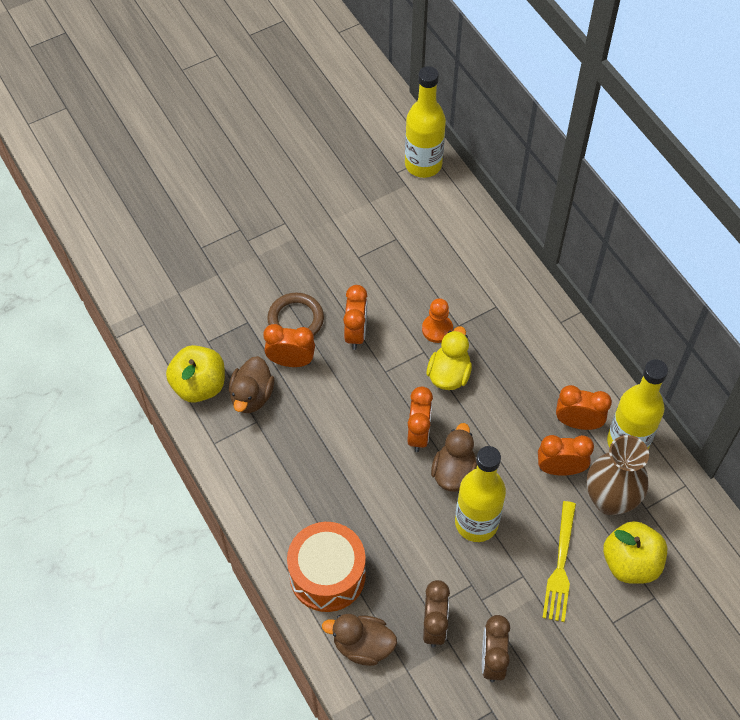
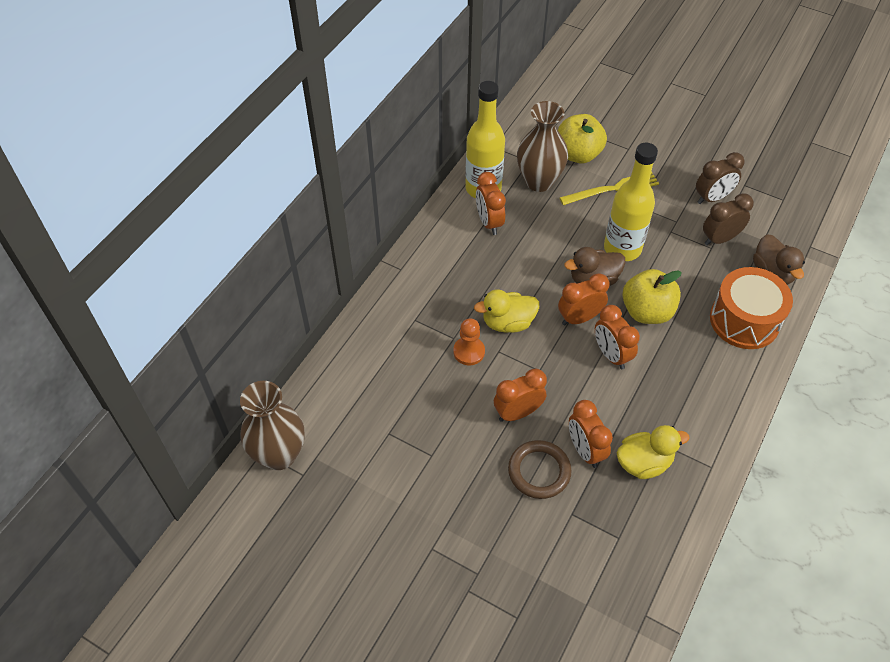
camera: 120 degrees left, 5 degrees down
(199, 385) = (669, 515): yellow apple -> yellow apple (647, 311)
(252, 396) = (643, 463): brown duck -> yellow duck
(423, 164) = (279, 455): yellow bottle -> brown vase
(560, 469) = (537, 218): orange clock -> orange clock (611, 355)

